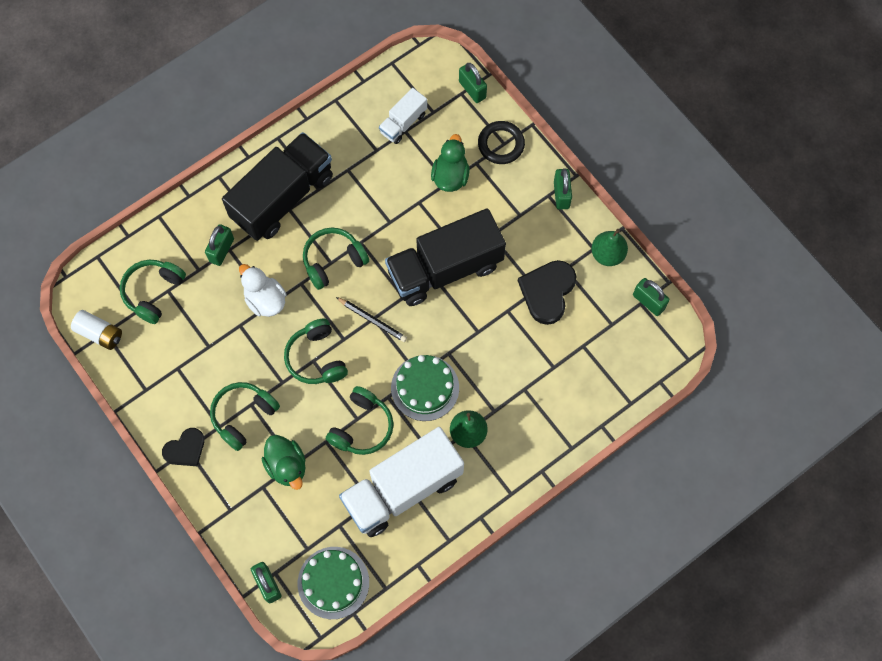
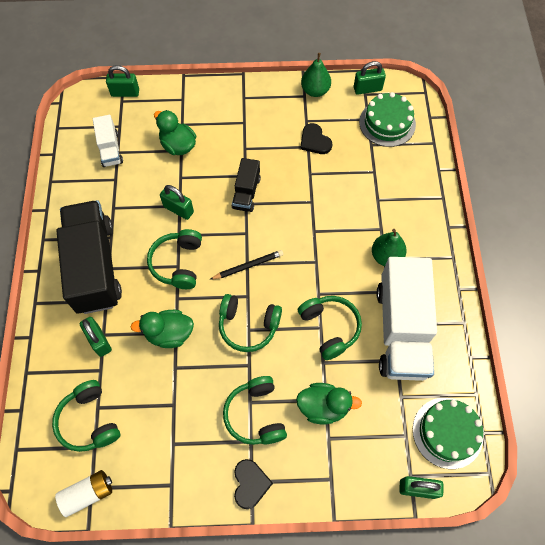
camera: 55 degrees left, 5 degrees down
(265, 300) = (169, 334): white duck -> green duck
(425, 388) = (330, 263): green cake -> green cake (387, 123)
(445, 269) = (246, 193): black truck -> black truck, size x0.49
(501, 144) = (181, 101): black ring -> none
(547, 291) = (315, 141): black heart -> black heart, size x0.64
(561, 195) = (250, 90): green padlock -> green padlock (178, 209)

